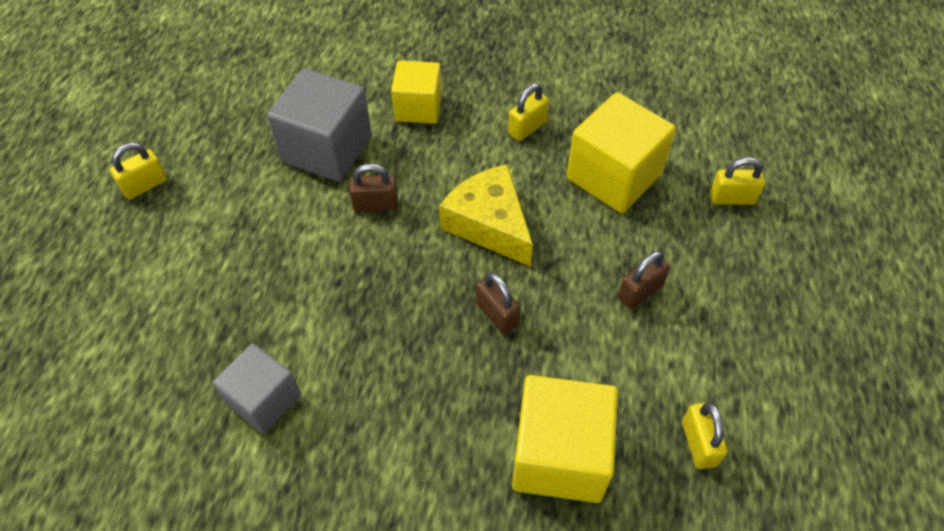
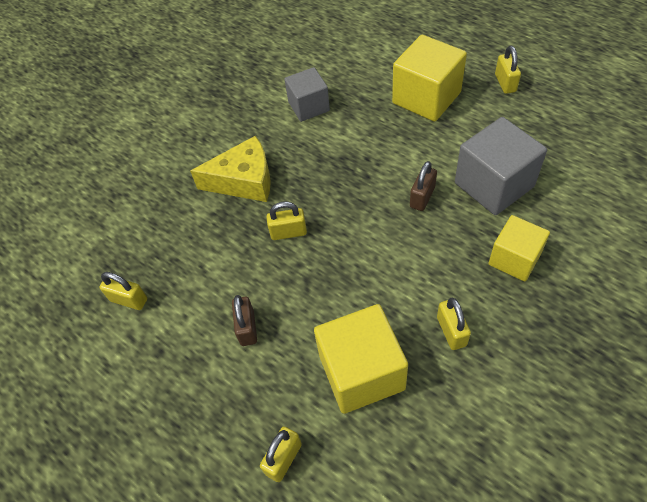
camera: 125 degrees right, 0 degrees up
(489, 224) = (364, 259): yellow cheese -> yellow cheese (244, 181)
(497, 314) = (288, 232): brown padlock -> yellow padlock
(559, 455) = (179, 224): yellow cube -> yellow cube (426, 98)

